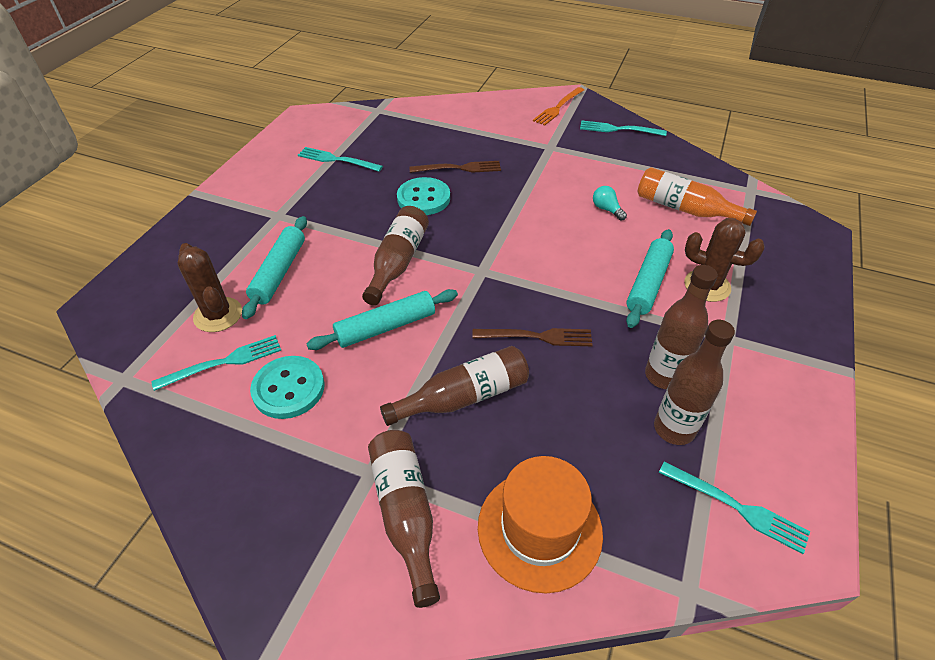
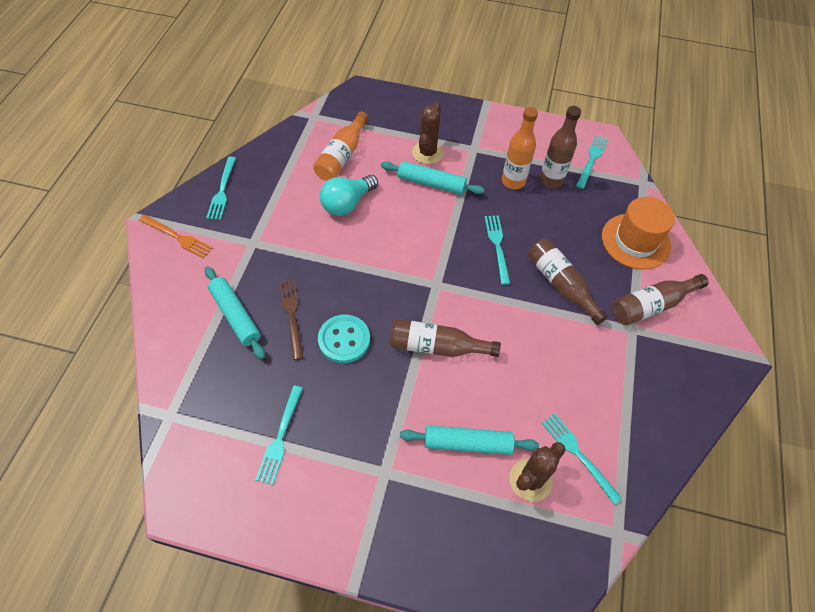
camera: 100 degrees left, 10 degrees up
(288, 389) = (587, 397): turquoise button -> none
(386, 327) = (512, 342): turquoise rolling pin -> turquoise rolling pin (236, 315)
(538, 336) = (497, 245): brown fork -> turquoise fork
(606, 209) = (347, 203): turquoise light bulb -> turquoise light bulb, size x1.94
(663, 375) = (513, 181): brown bottle -> orange bottle

